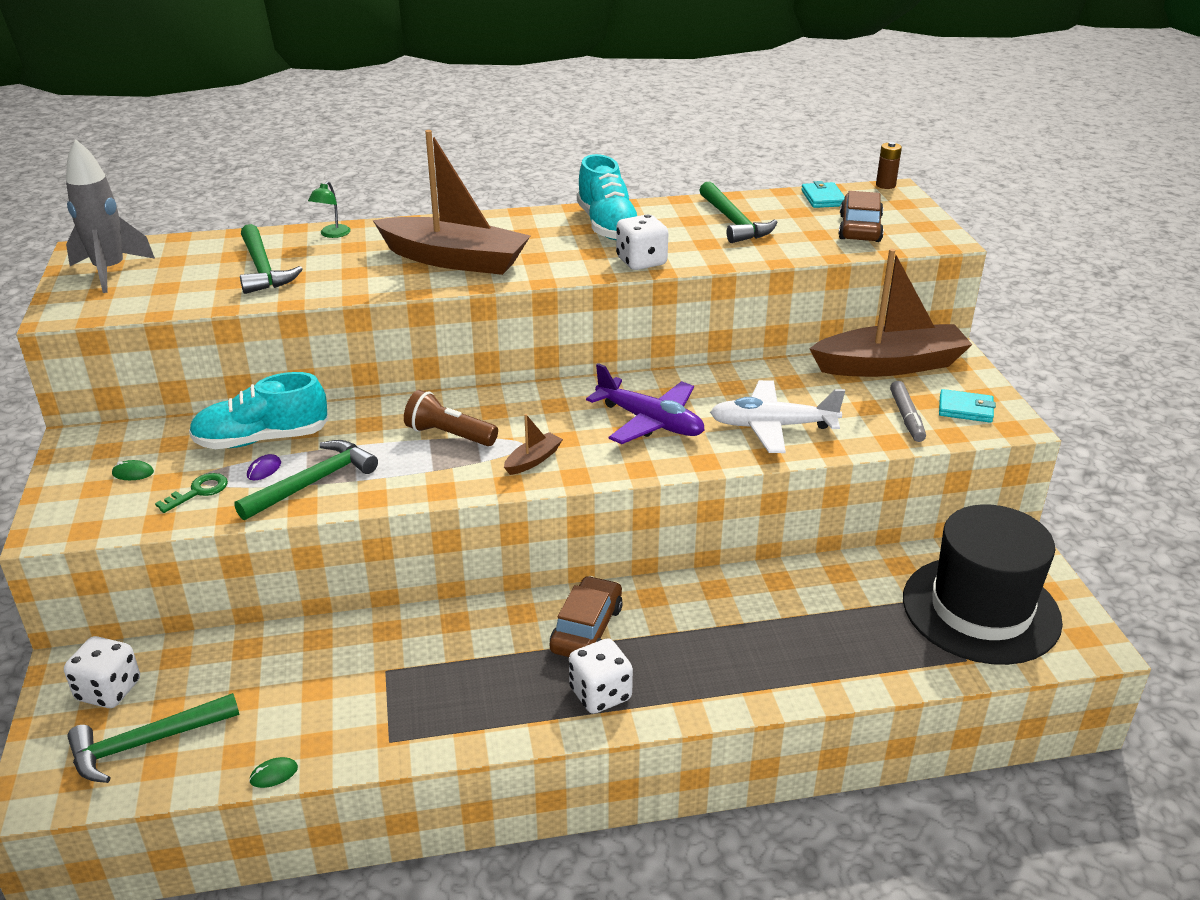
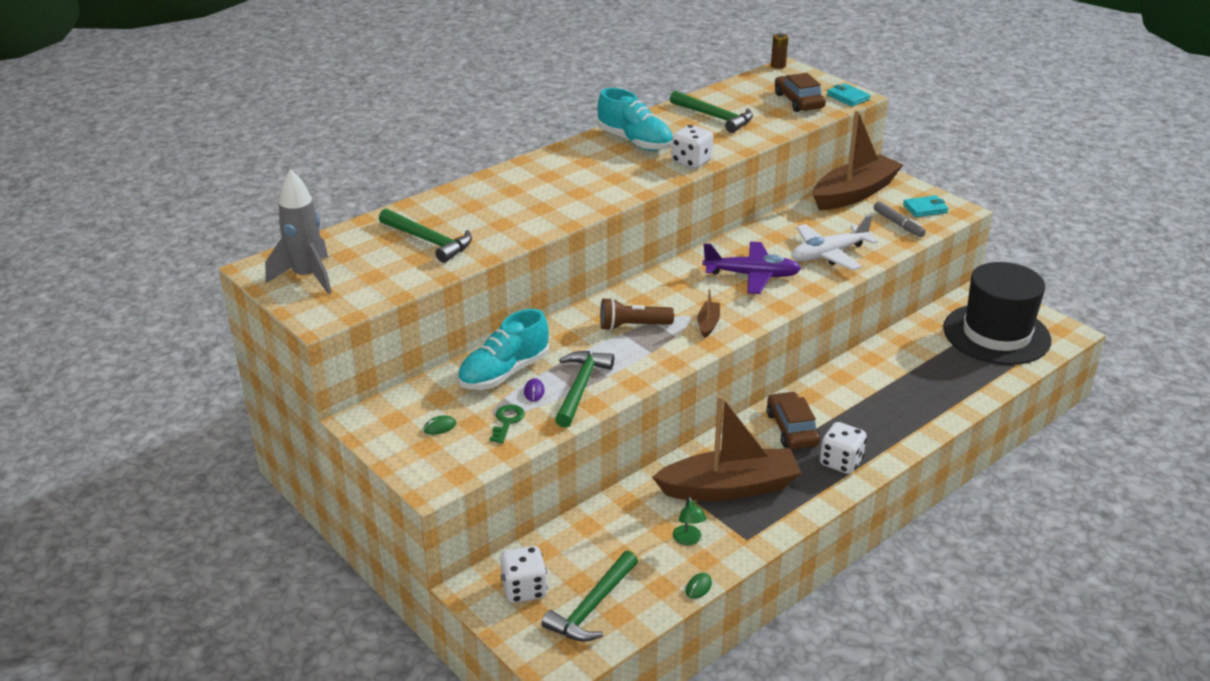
camera: 30 degrees left, 0 degrees up
(332, 234) = (442, 201): green lamp -> green lamp (688, 540)
(455, 260) = (562, 195): brown boat -> brown boat (729, 487)
(823, 198) = (750, 85): turquoise wallet -> turquoise wallet (848, 97)

